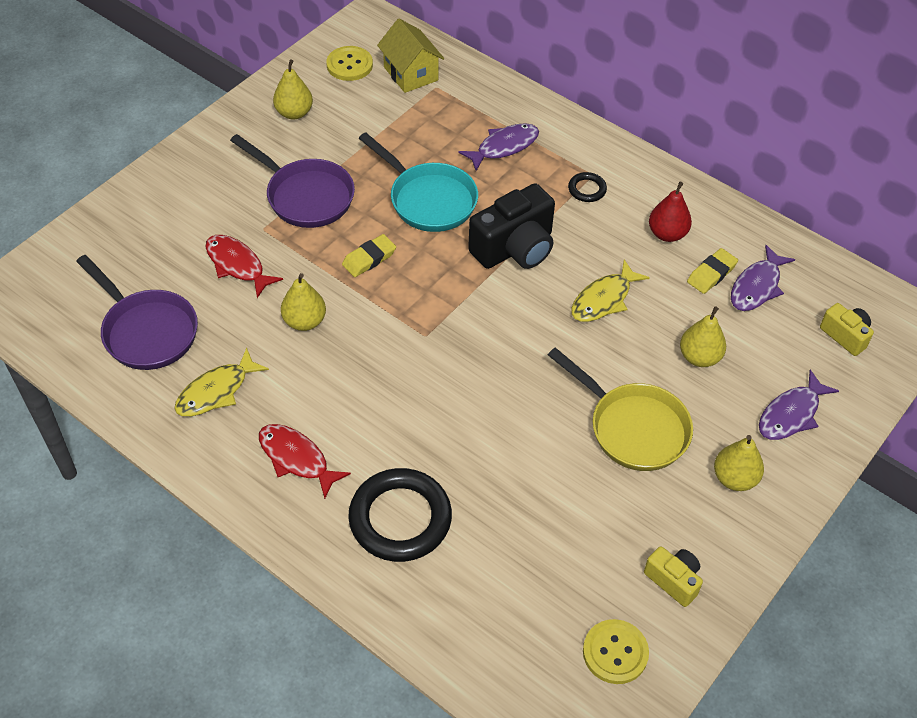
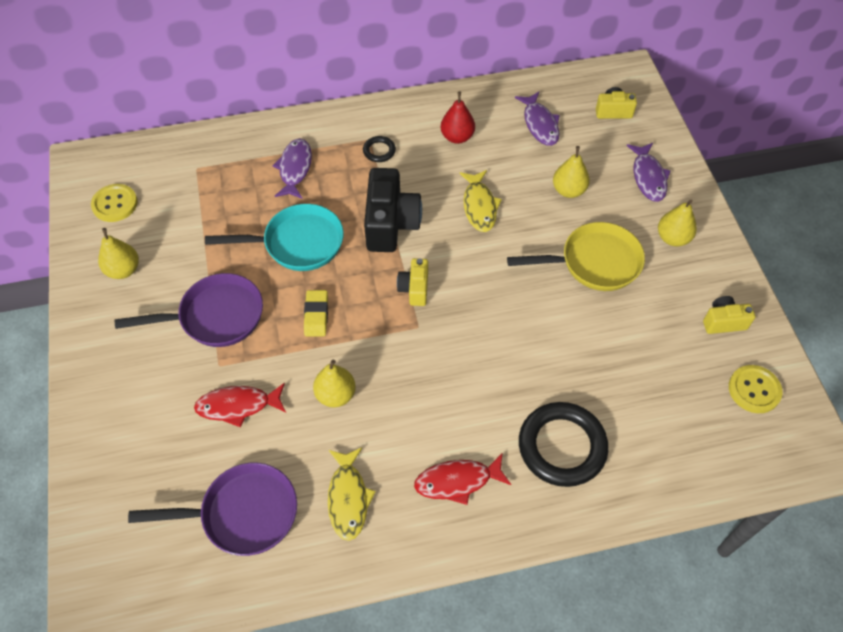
camera: 50 degrees left, 5 degrees up
(411, 74) = (166, 174): yellow house -> none
(462, 308) = (414, 289): none -> yellow camera
(711, 274) = (510, 138): yellow eraser -> none

